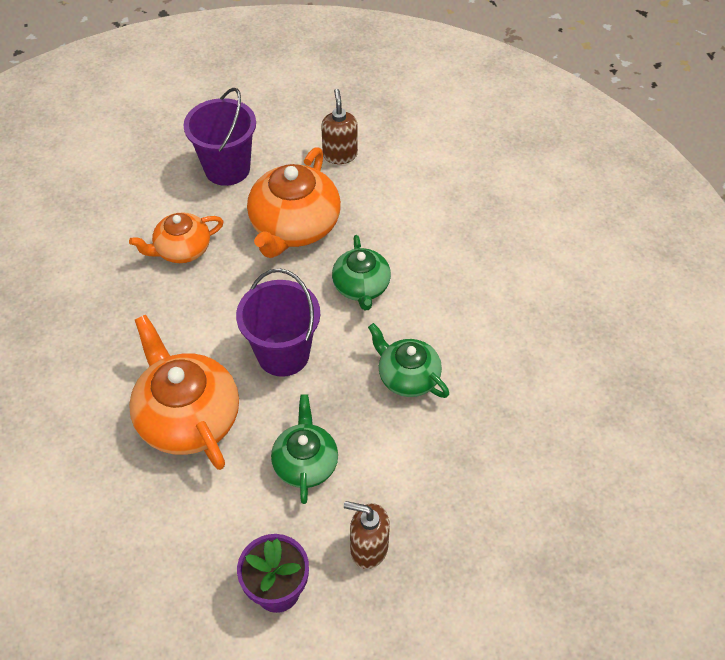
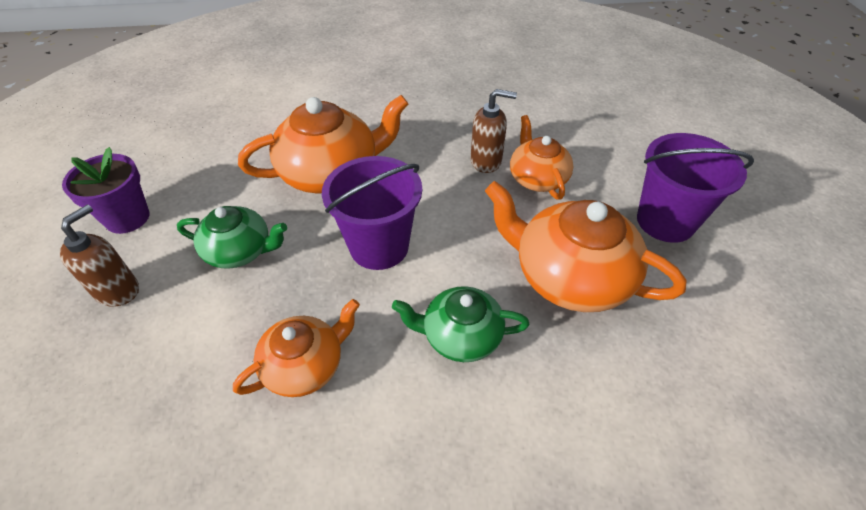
camera: 100 degrees right, 5 degrees down
(340, 155) = (714, 346): brown soap dispenser -> brown soap dispenser (486, 161)
(407, 376) = (305, 365): green teapot -> orange teapot

